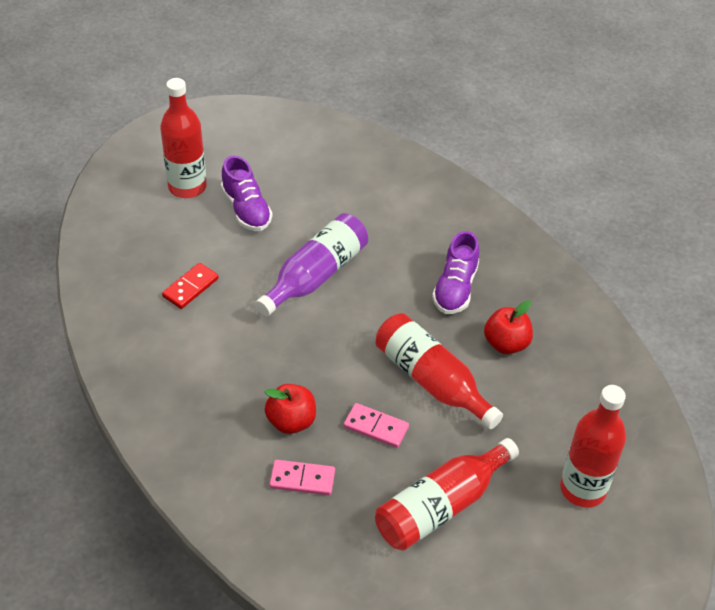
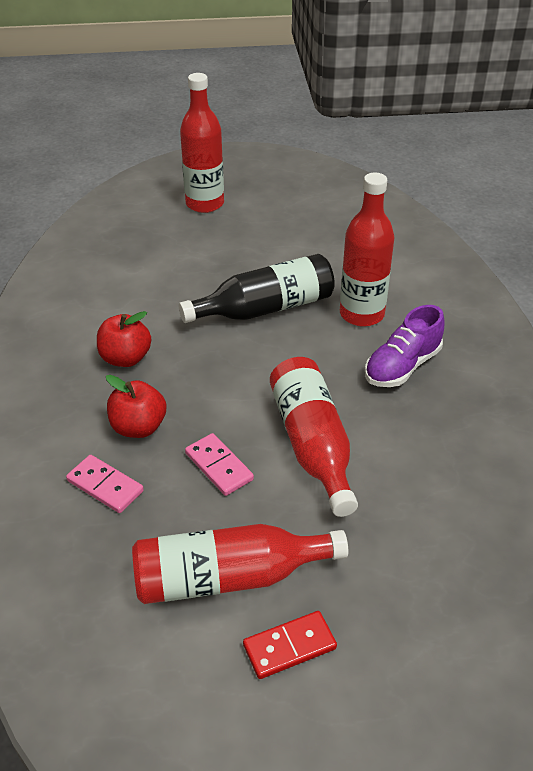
camera: 30 degrees right, 5 degrees down
(190, 287) = (141, 280): red domino -> red domino (289, 646)
(246, 209) = (243, 235): purple shoe -> none
(316, 275) = (265, 308): purple bottle -> black bottle
(506, 344) = (423, 439): red apple -> red apple (126, 358)
(583, 489) = (412, 634): red bottle -> red bottle (361, 314)

